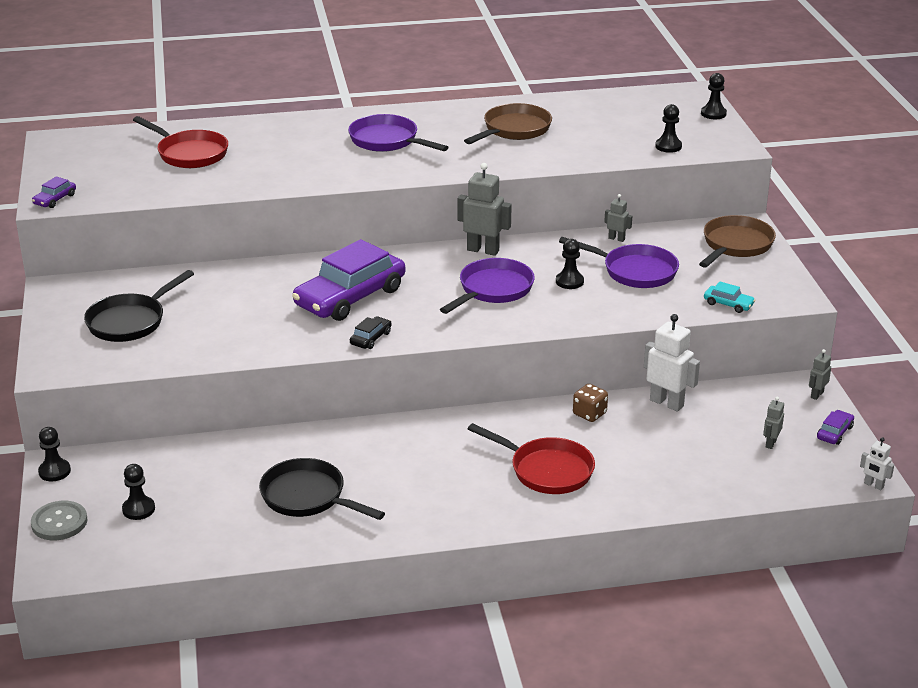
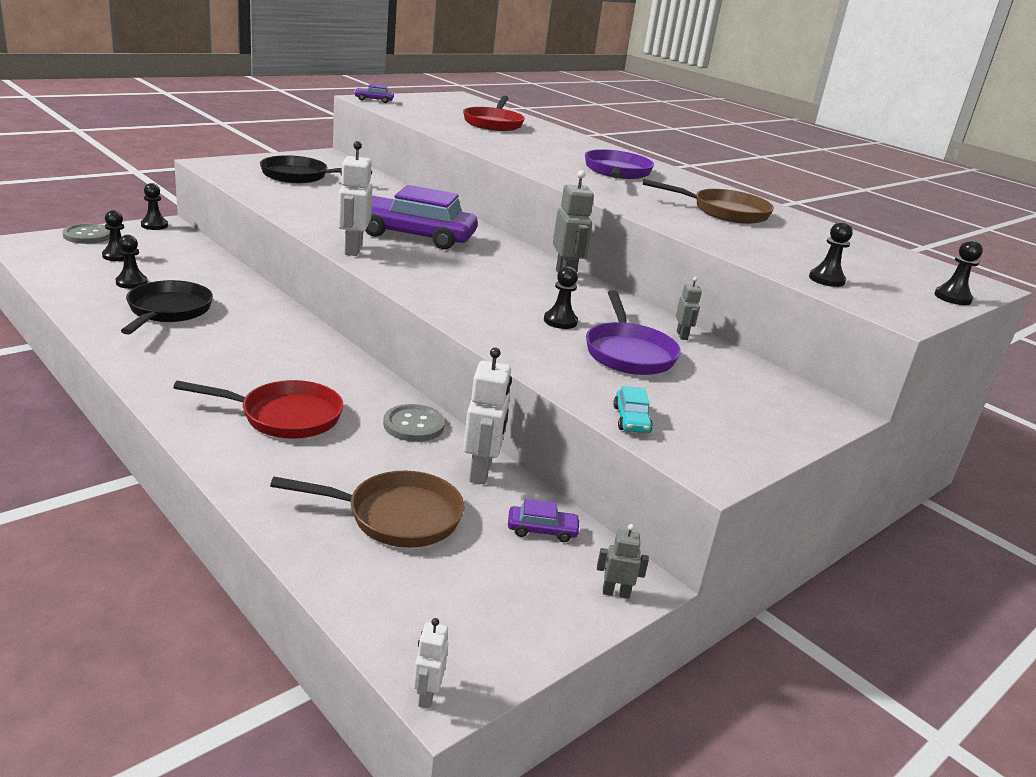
camera: 55 degrees right, 5 degrees down
(222, 509) = (131, 283): none -> black pawn
(371, 338) = (353, 249): black car -> white robot
(493, 290) = (498, 288): purple pan -> none
(547, 470) = (285, 416): red pan -> red pan turned 90 degrees counterclockwise
(589, 414) = (413, 425): brown dice -> grey button
(735, 245) = (777, 408): brown pan -> brown pan (397, 516)
(770, 443) = (460, 569): grey robot -> none
(834, 433) = (536, 627): purple car -> purple car (542, 530)

